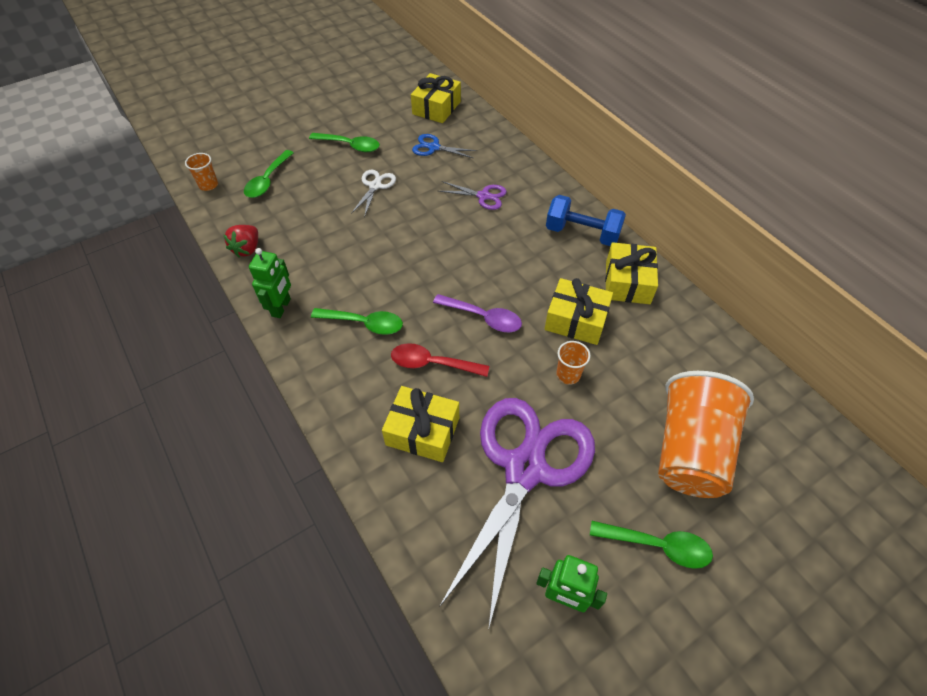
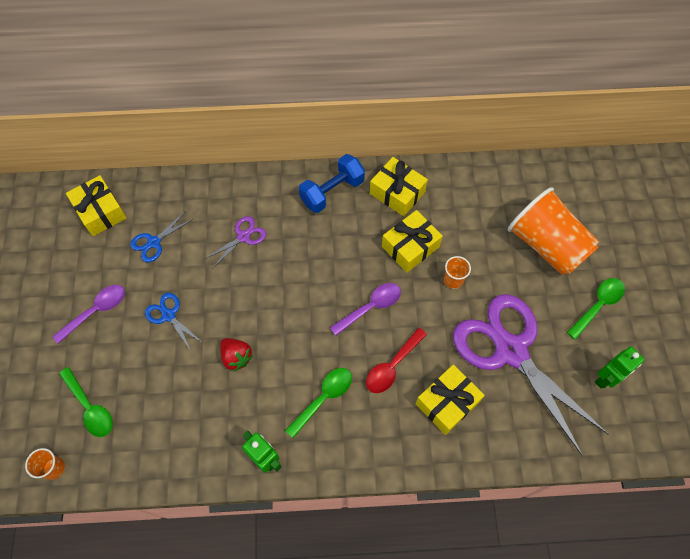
camera: 60 degrees left, 10 degrees up
(247, 249) = (173, 462): red strawberry -> red strawberry (236, 357)
(350, 146) = (96, 311): green spoon -> purple spoon
(375, 186) = (168, 315): white scissors -> blue scissors

